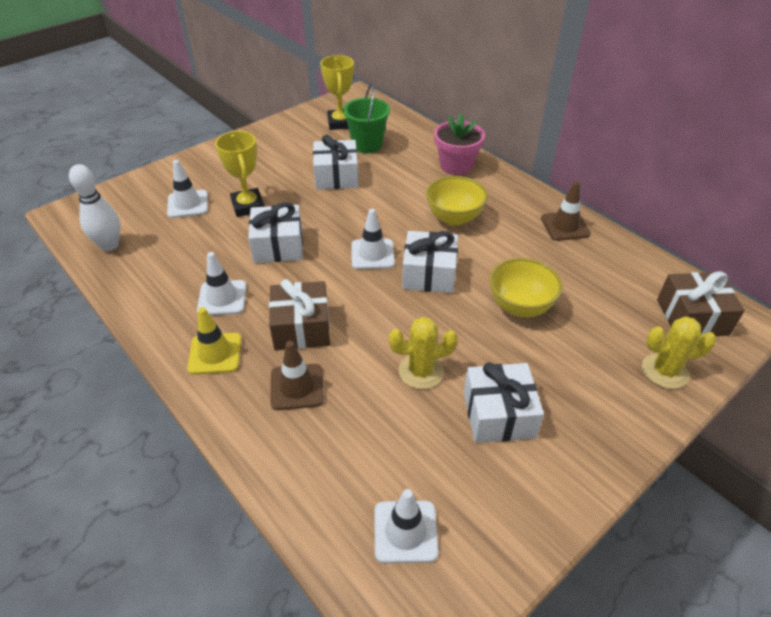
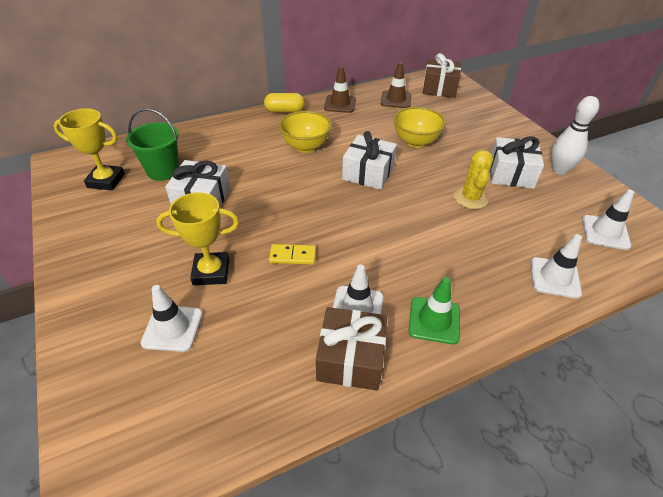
camera: 75 degrees left, 0 degrees up
(109, 245) = (214, 422): white bowling pin -> white bowling pin (559, 170)
(215, 353) = (434, 320): yellow traffic cone -> green traffic cone
(278, 246) = (292, 256): white gift -> yellow domino
(297, 387) = (480, 267): brown traffic cone -> brown traffic cone (396, 100)
(301, 328) = (412, 255): brown gift -> brown gift (351, 359)
(372, 254) = (332, 197): white traffic cone -> white traffic cone (554, 278)
(456, 165) = (236, 130): pink flower pot -> none
(516, 188) = (284, 111): none -> yellow capsule
(664, 371) = (480, 109): yellow cactus -> none

